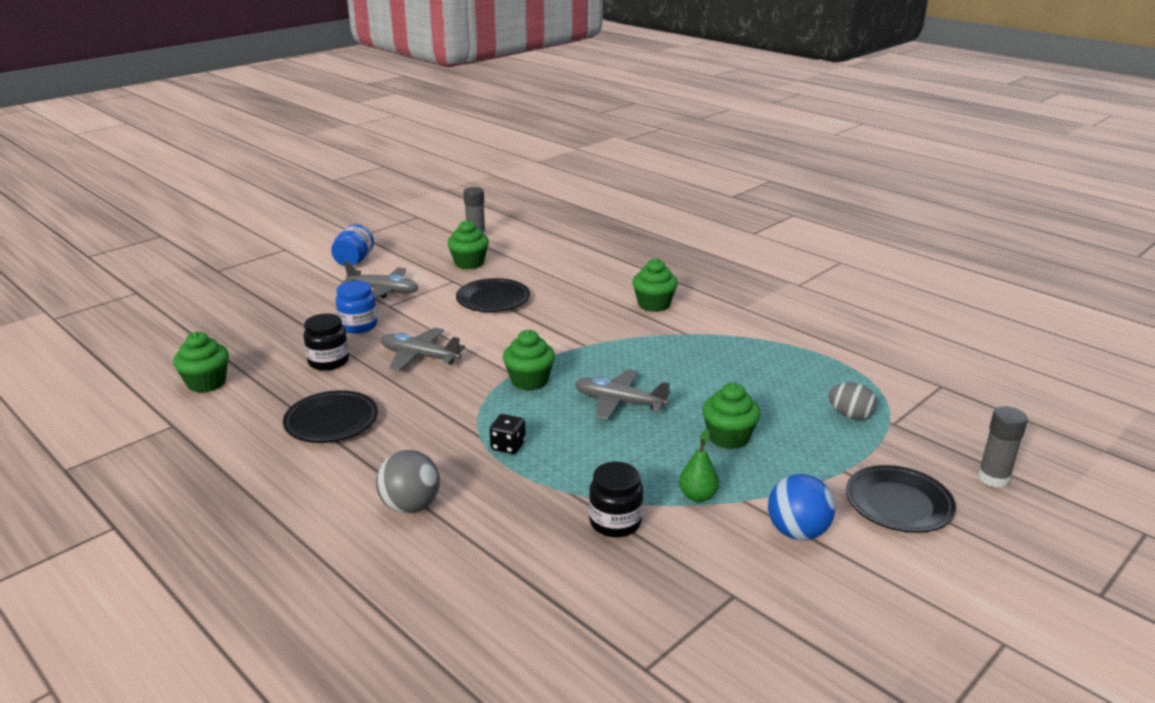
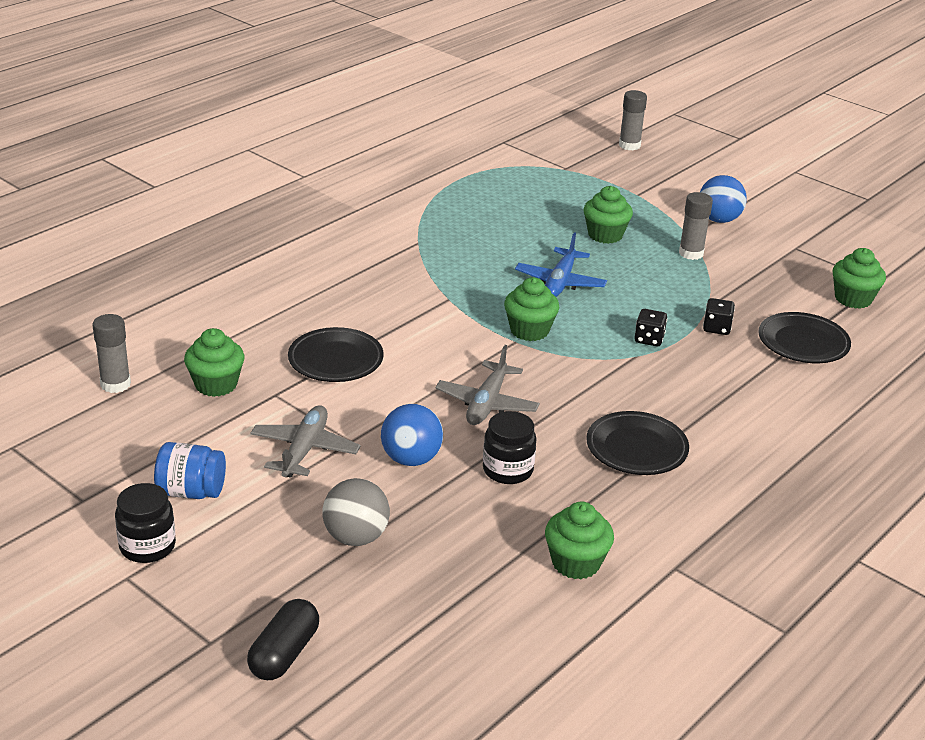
camera: 95 degrees left, 5 degrees up
(193, 289) = (284, 654): none -> black capsule
(358, 326) = (411, 459): blue jar -> blue ball
(410, 506) = (755, 385): grey ball -> grey ball (356, 537)
(526, 494) = (716, 328): none -> black dice
(615, 522) = (737, 288): black jar -> black jar (147, 546)
(619, 402) = (560, 282): grey plane -> blue plane
(654, 304) = (350, 256): green cupcake -> green cupcake (853, 299)
(697, 496) = (691, 253): green pear -> grey glue stick
(850, 415) = (558, 182): grey egg -> none
(898, 504) = (672, 181): black plate -> black plate (803, 343)

